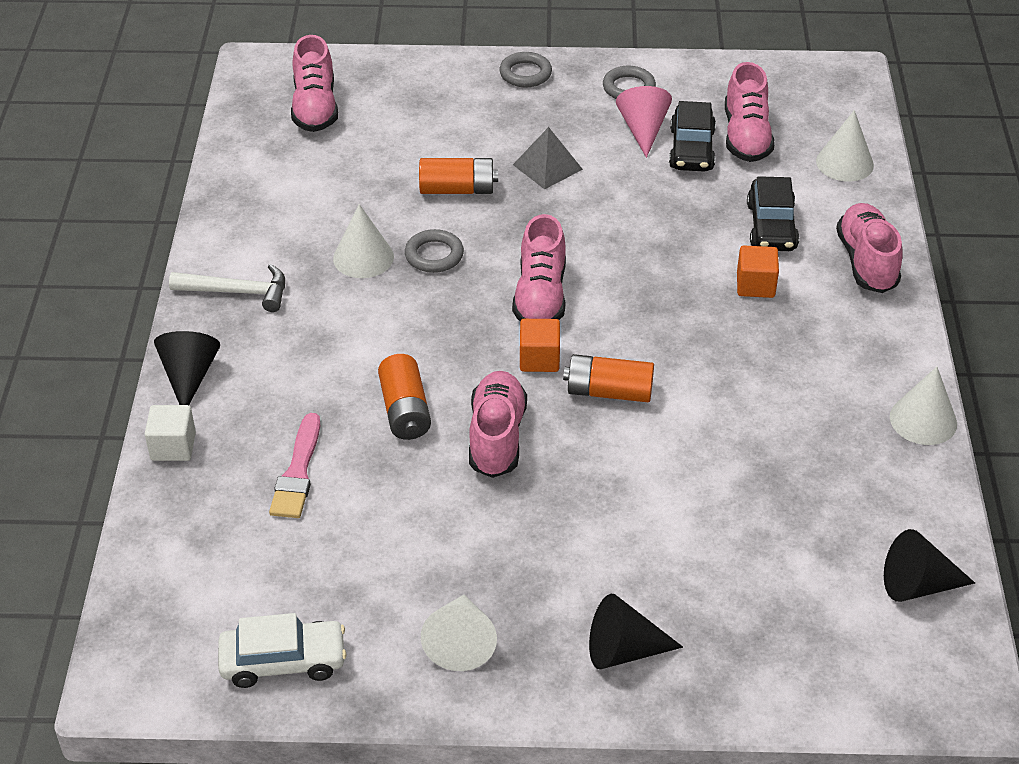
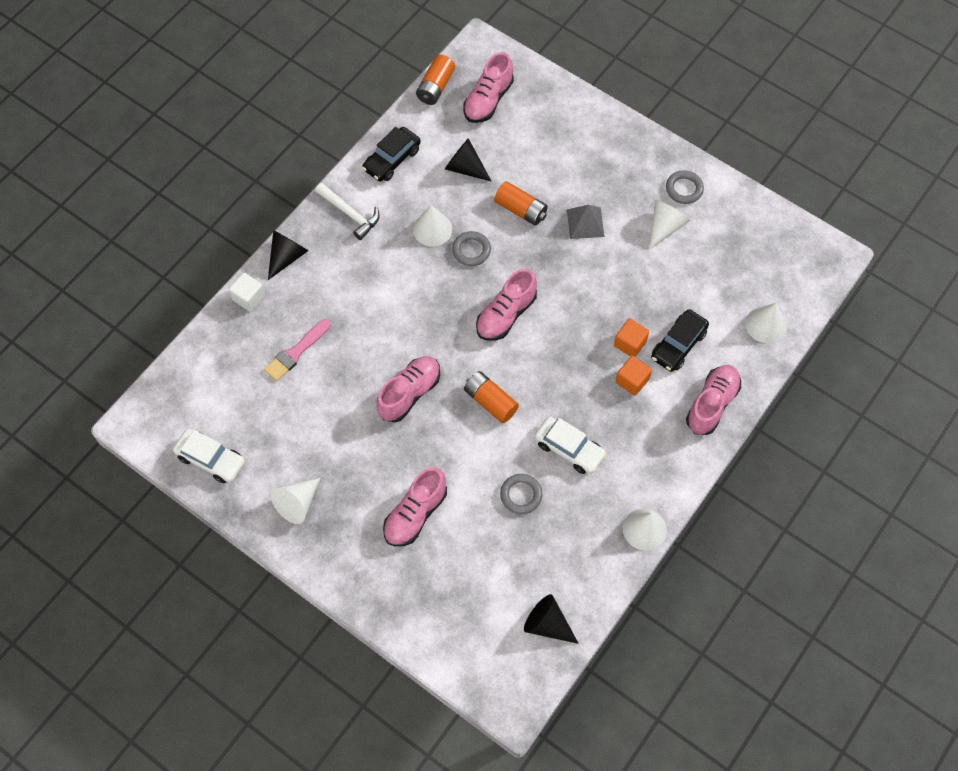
camera: 35 degrees right, 20 degrees up
(405, 410) = (376, 347): orange battery -> orange battery (435, 87)
(525, 74) = (630, 142): grey ring -> grey ring (521, 495)
(539, 359) = (471, 357): orange cube -> orange cube (630, 343)
(623, 650) = (370, 560): black cone -> black cone (465, 168)
(643, 130) = (665, 227): pink cone -> white cone
(691, 149) = (681, 259): black car -> black car (392, 159)
(746, 136) = (723, 269): pink shoe -> pink shoe (415, 514)
(753, 388) = (569, 449): none -> white car

